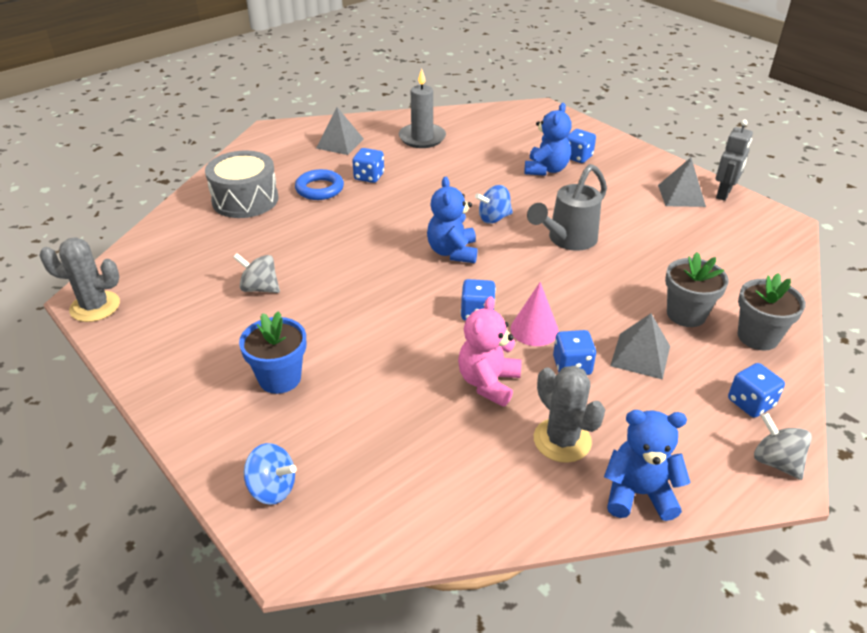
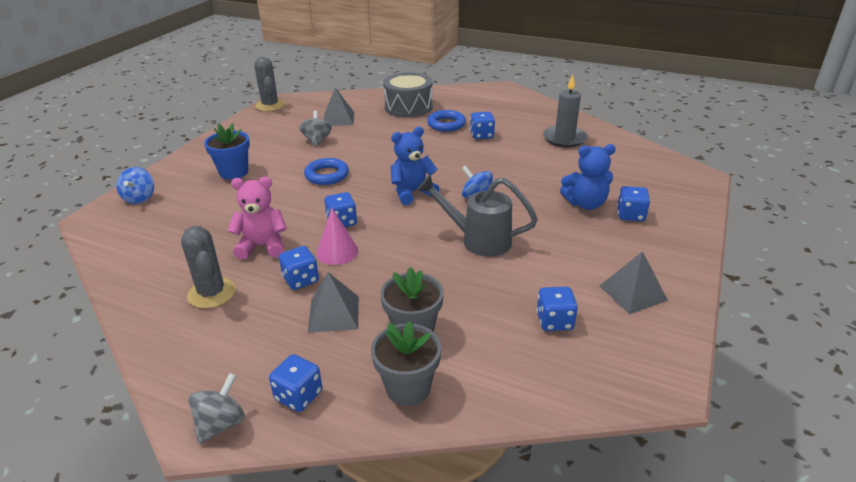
camera: 65 degrees right, 5 degrees down
(340, 143) = (515, 113): grey pyramid -> grey pyramid (338, 119)
(361, 300) = (327, 175): none -> blue ring
(562, 440) = (212, 293): grey cactus -> grey cactus turned 60 degrees counterclockwise
(638, 493) = (163, 343): blue teddy bear -> none
(701, 240) = (554, 321): none -> blue dice
(724, 193) = (674, 324): grey robot -> none

